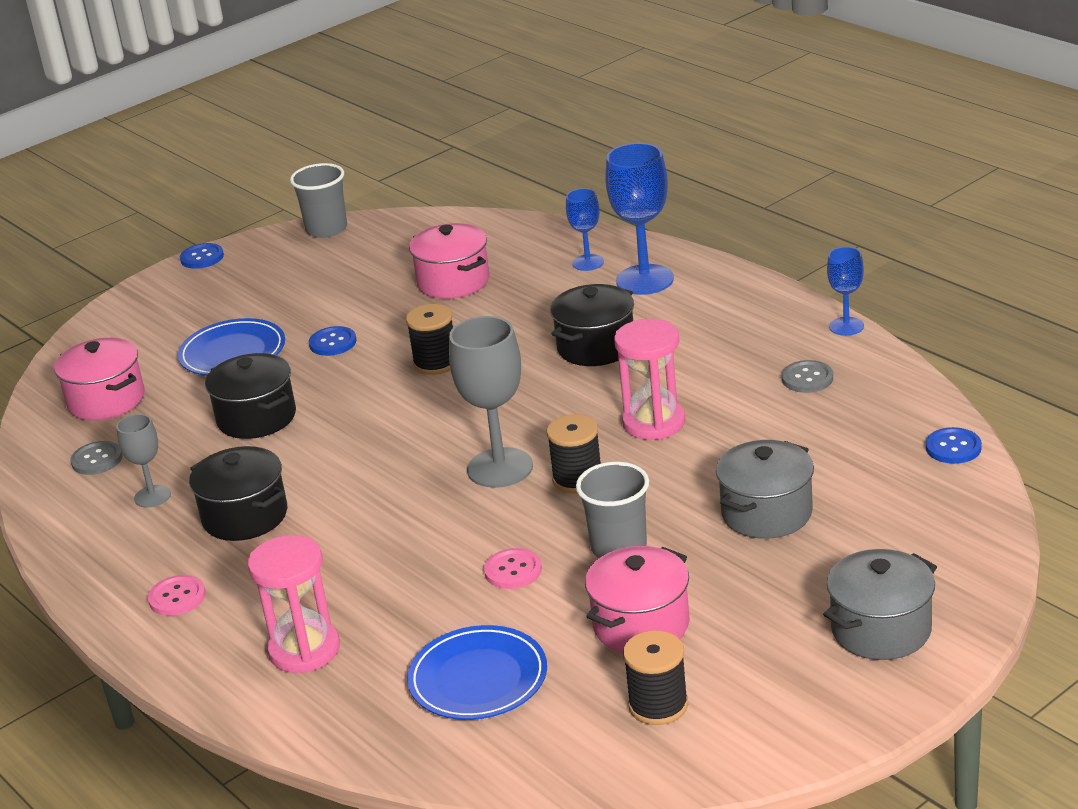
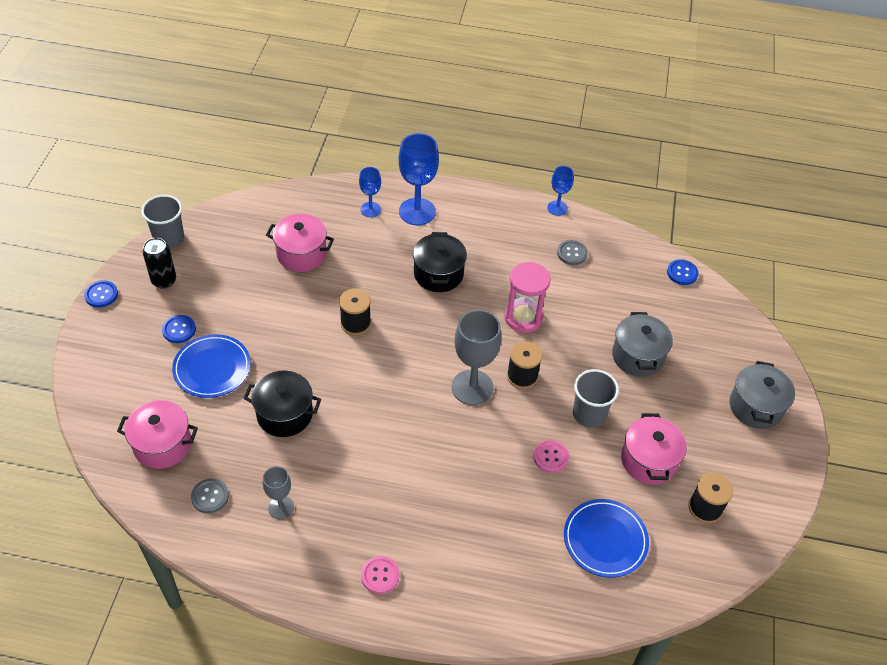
camera: 45 degrees left, 20 degrees up
(245, 516) = (358, 494): black pot -> none
(277, 263) = (164, 281): none -> black can
(304, 650) = (494, 572): pink hourglass -> none
(333, 343) = (272, 333): blue button -> blue button (179, 330)

